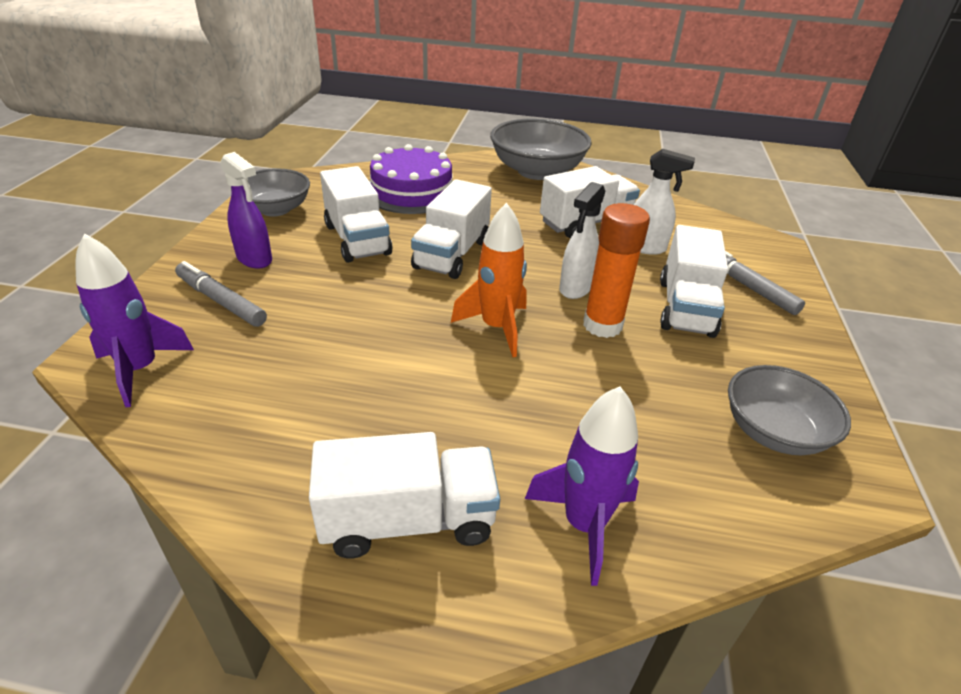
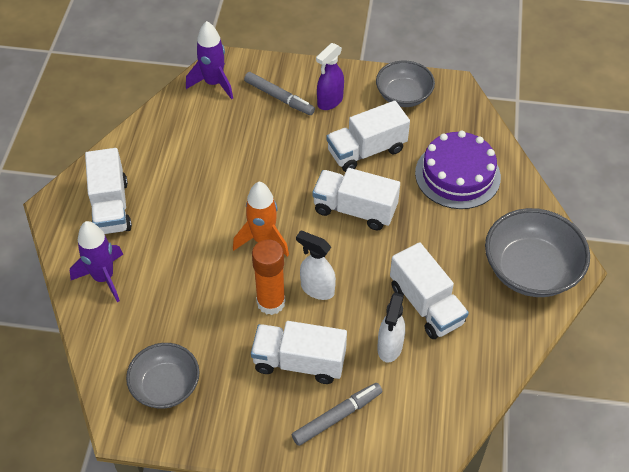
camera: 90 degrees right, 15 degrees up
(221, 301) = (279, 98): grey marker -> grey marker turned 90 degrees clockwise

